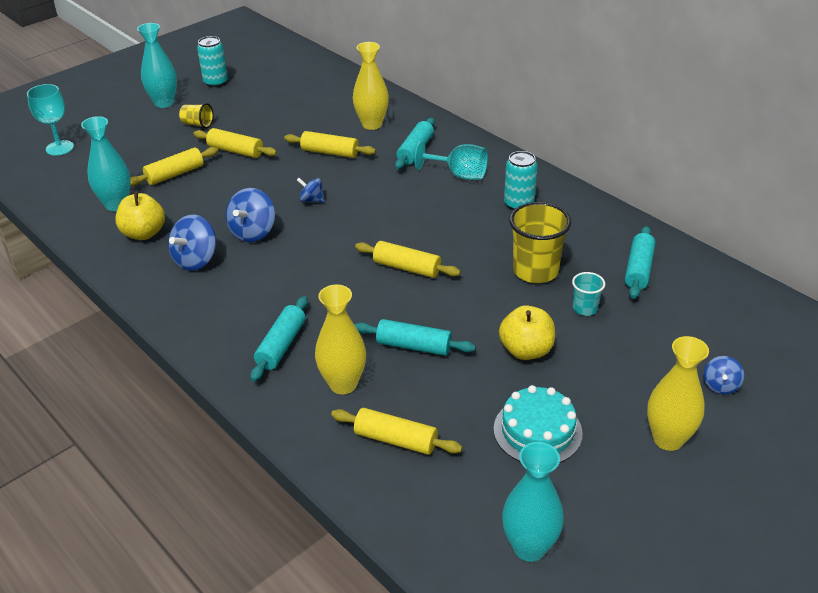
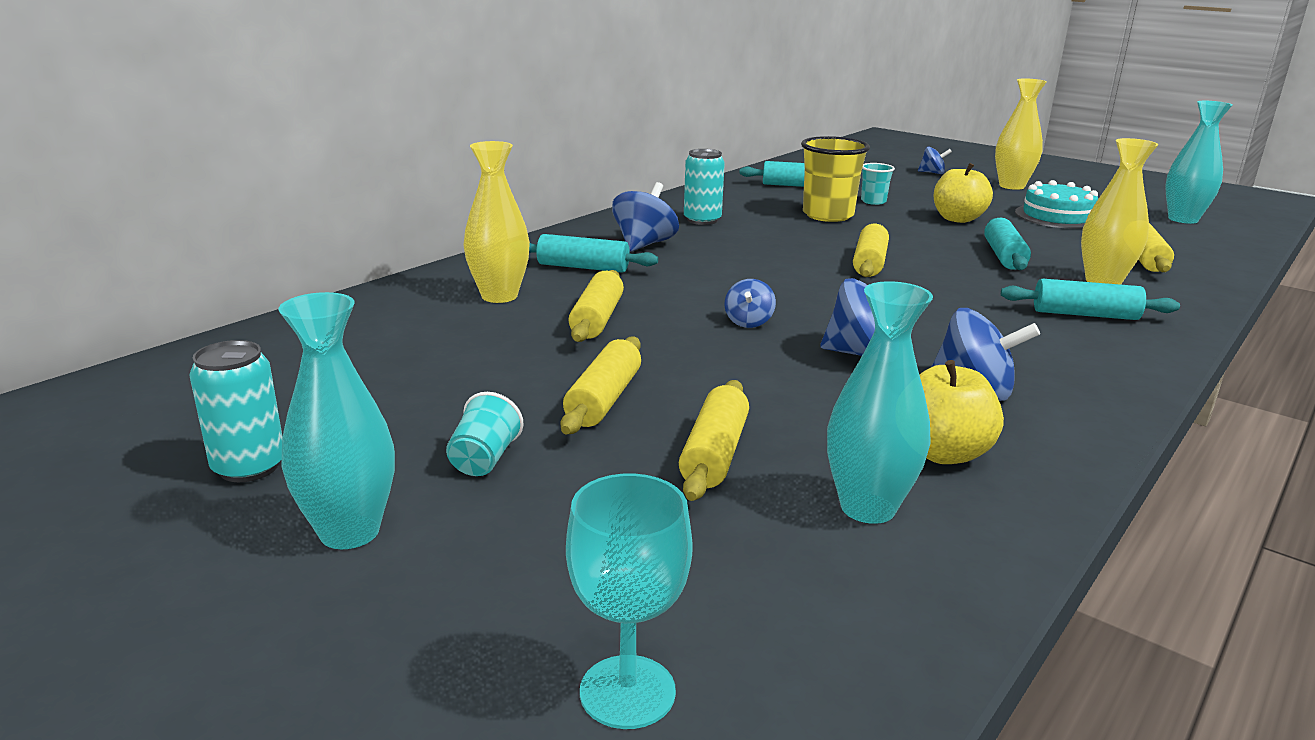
camera: 100 degrees left, 15 degrees down
(175, 174) = (714, 454): yellow rolling pin -> yellow rolling pin turned 60 degrees clockwise
(197, 124) = (484, 460): yellow cup -> turquoise cup
(459, 175) = (644, 244): turquoise goblet -> blue spinning top

